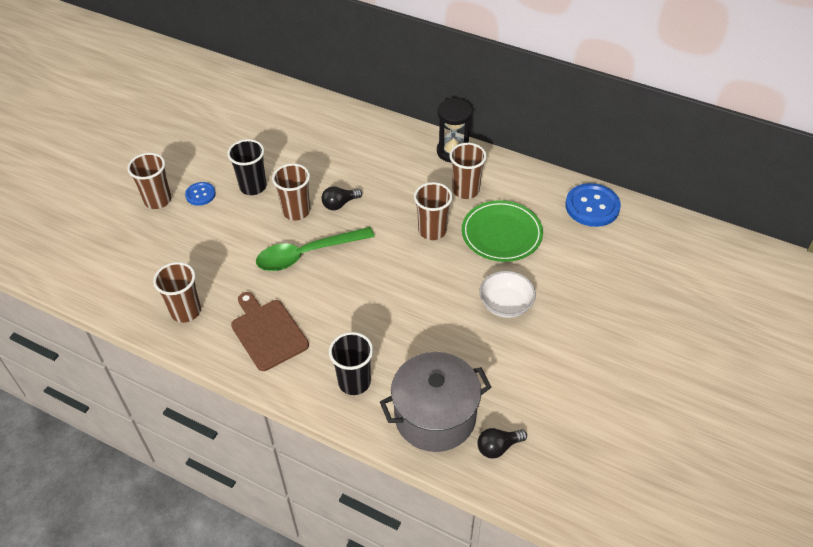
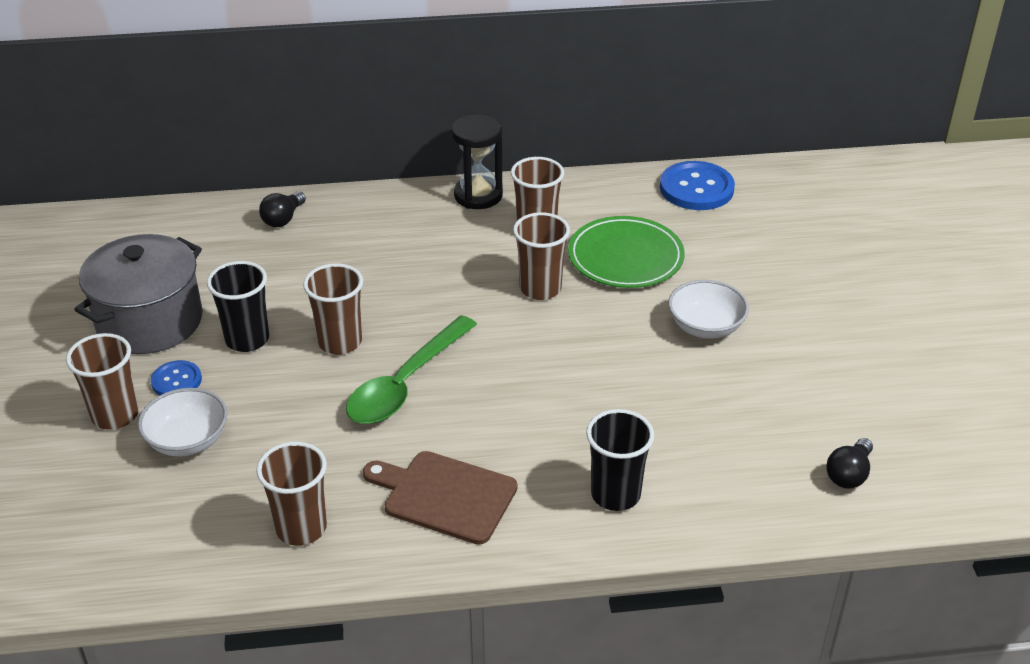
camera: 35 degrees left, 10 degrees down
(177, 232) = (187, 440): none -> white bowl
(340, 204) = (391, 309): black light bulb -> black light bulb (283, 219)
(435, 416) = (748, 480): grey pot -> grey pot (150, 321)

